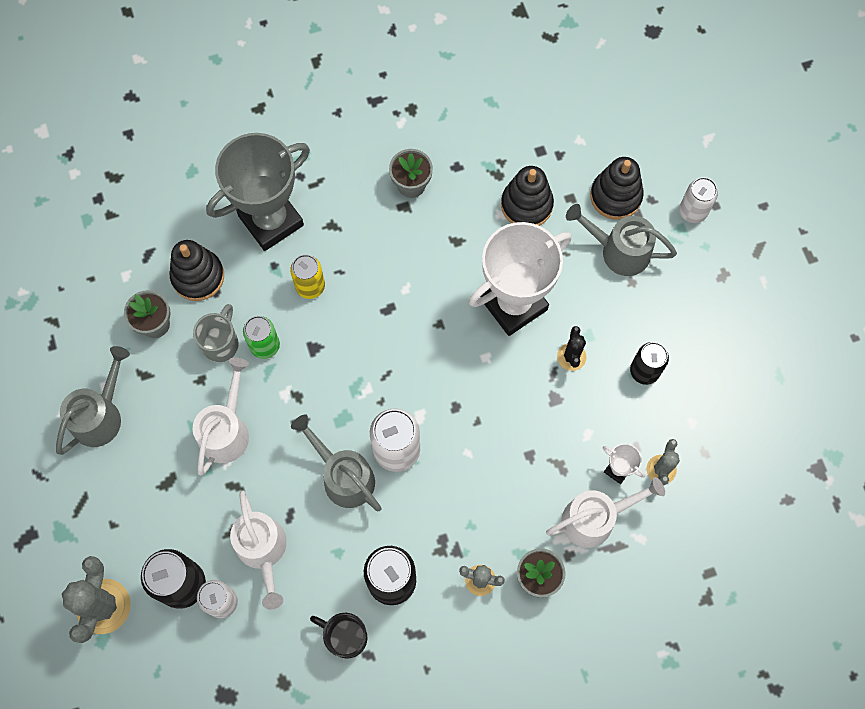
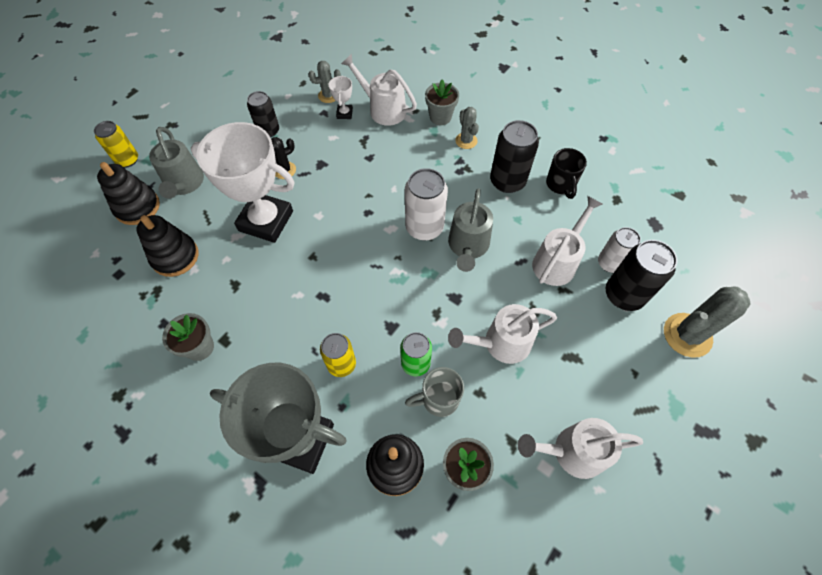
camera: 125 degrees left, 10 degrees down
(101, 415) = (571, 452): grey watering can -> white watering can
(692, 211) = (128, 160): white can -> yellow can

